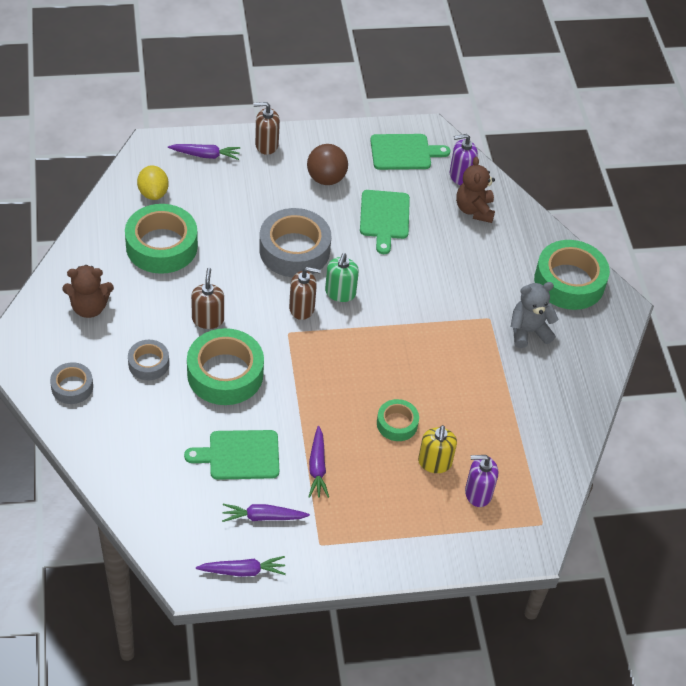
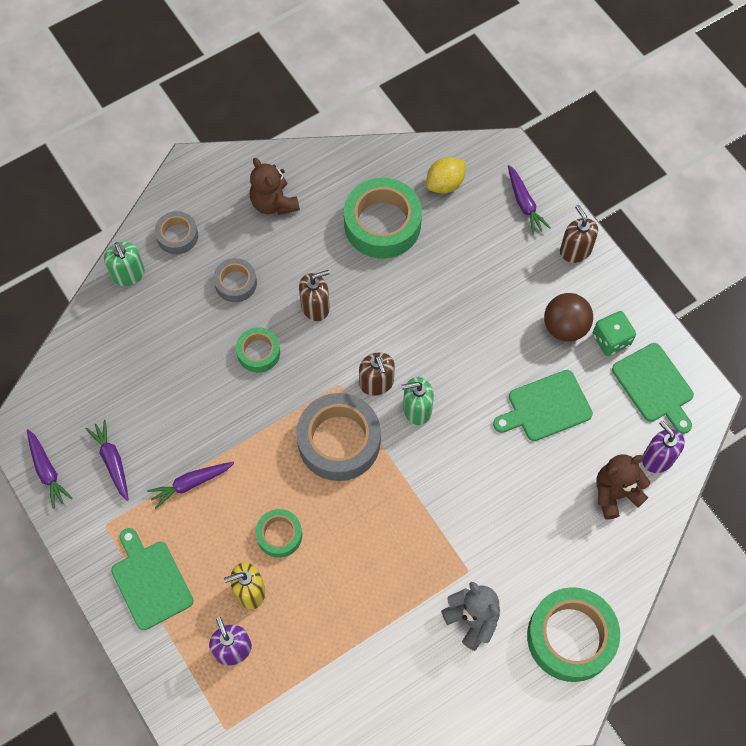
camera: 70 degrees right, 15 degrees up
(85, 437) = (128, 274): none -> green soap dispenser
(225, 374) = (258, 352): green tape -> green tape, size x0.54
(240, 455) = (171, 409): green cutting board -> green cutting board (150, 581)
(294, 250) = (448, 342): grey tape -> grey tape (339, 441)
(353, 158) = (611, 340): none -> green dice

